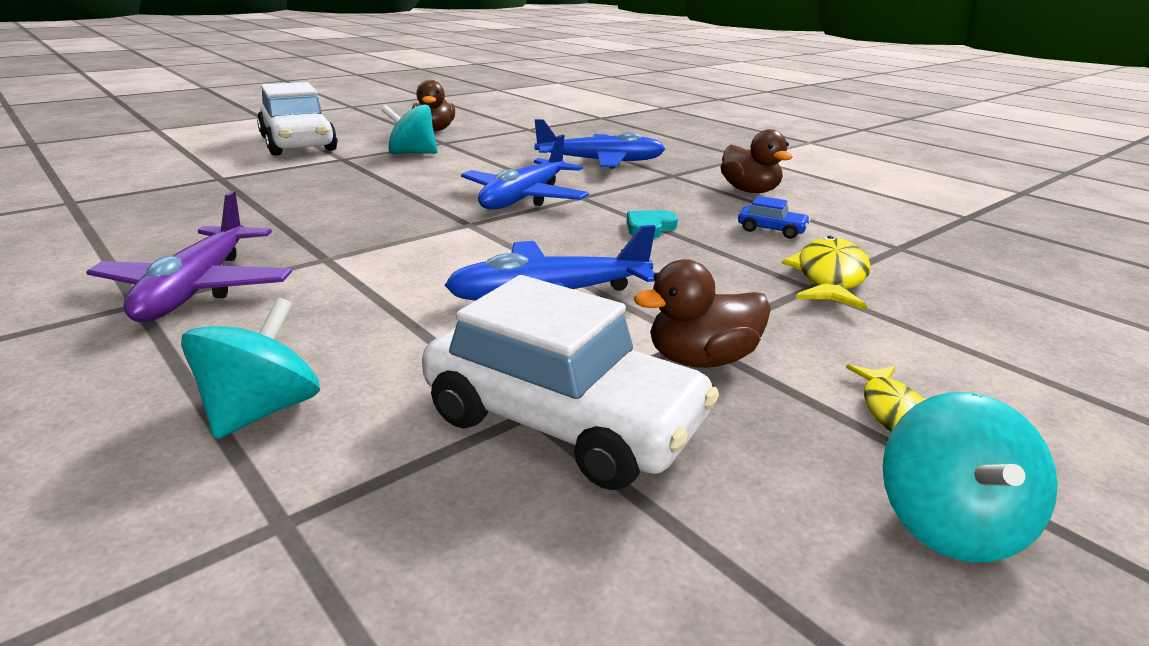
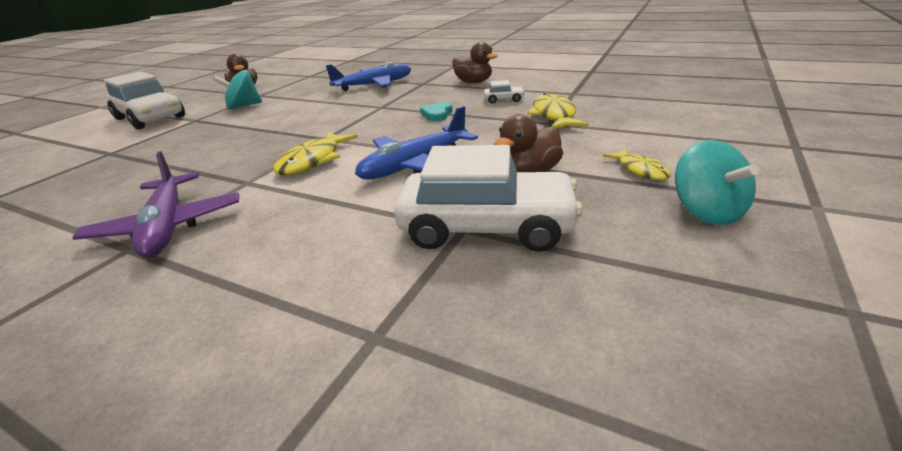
camera: 20 degrees left, 5 degrees up
(261, 411) = (295, 282): turquoise spinning top -> none
(427, 251) = (313, 160): none -> yellow fish
(524, 198) = (346, 115): blue plane -> none
(771, 230) = (504, 100): blue car -> white car

